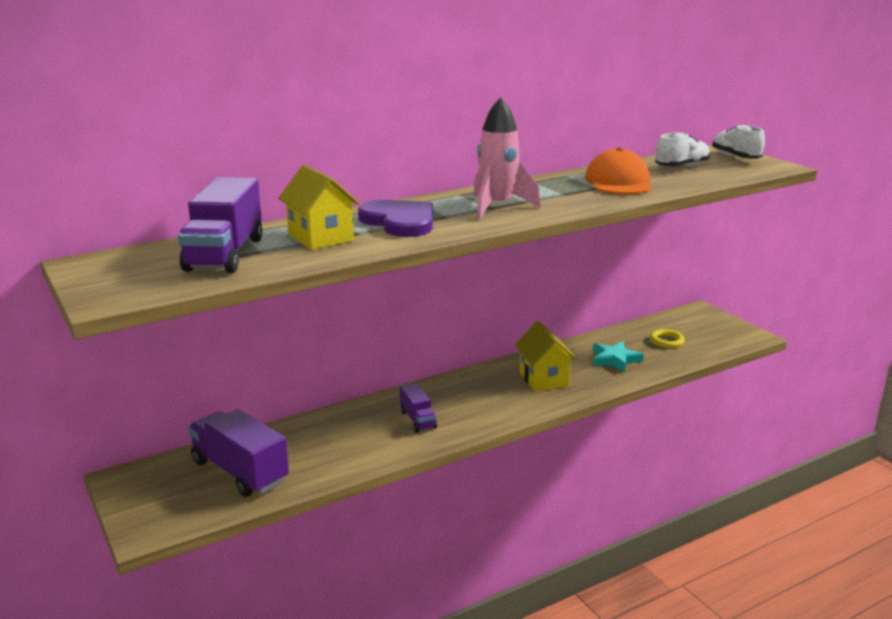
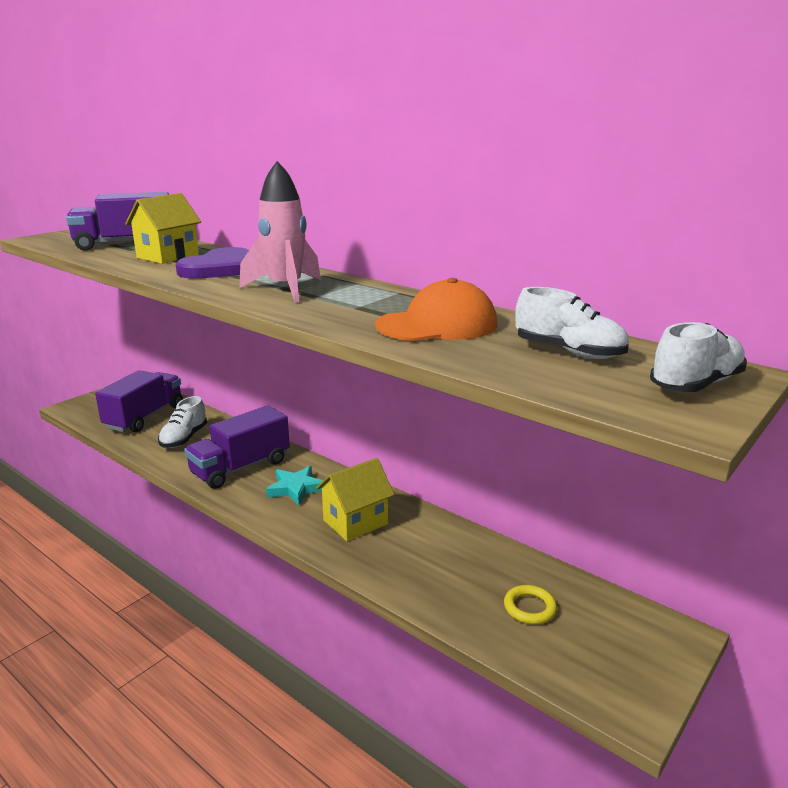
camera: 70 degrees right, 0 degrees up
(324, 447) = (184, 438): none -> white shoe
(418, 420) = (240, 468): purple truck -> purple truck, size x1.89
(615, 359) = (438, 567): turquoise star -> turquoise star (296, 488)

